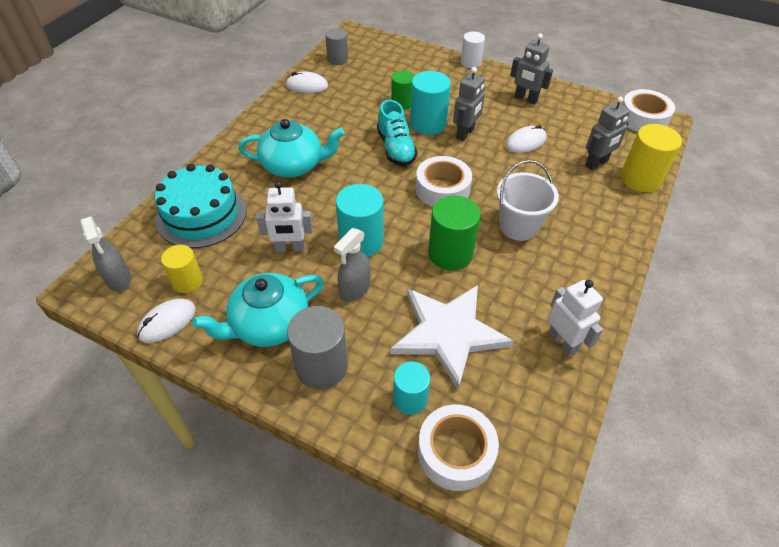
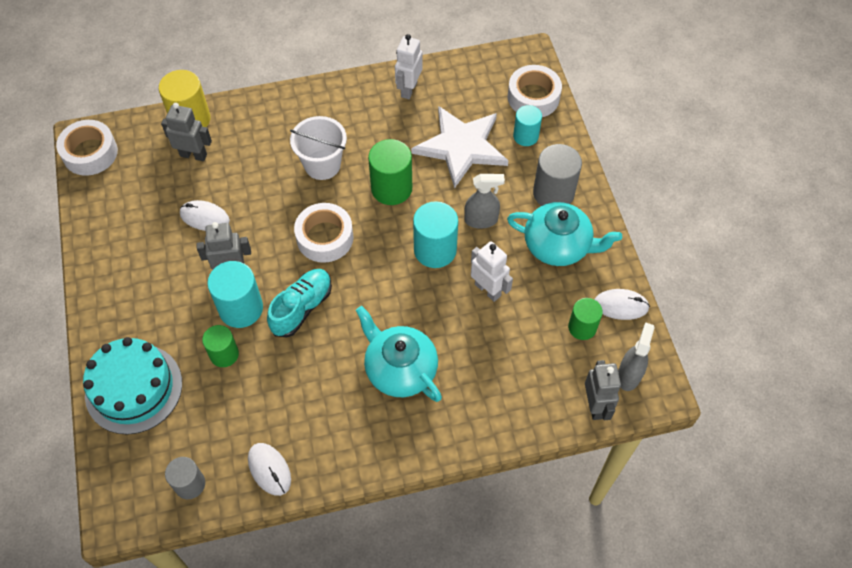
camera: 130 degrees left, 10 degrees up
(187, 281) = (582, 327): yellow cylinder -> green cylinder
(201, 215) = (521, 384): turquoise cake -> turquoise cake (134, 388)
(470, 62) = (91, 344): white cylinder -> none
(525, 99) = (129, 255): grey robot -> grey robot (595, 405)

